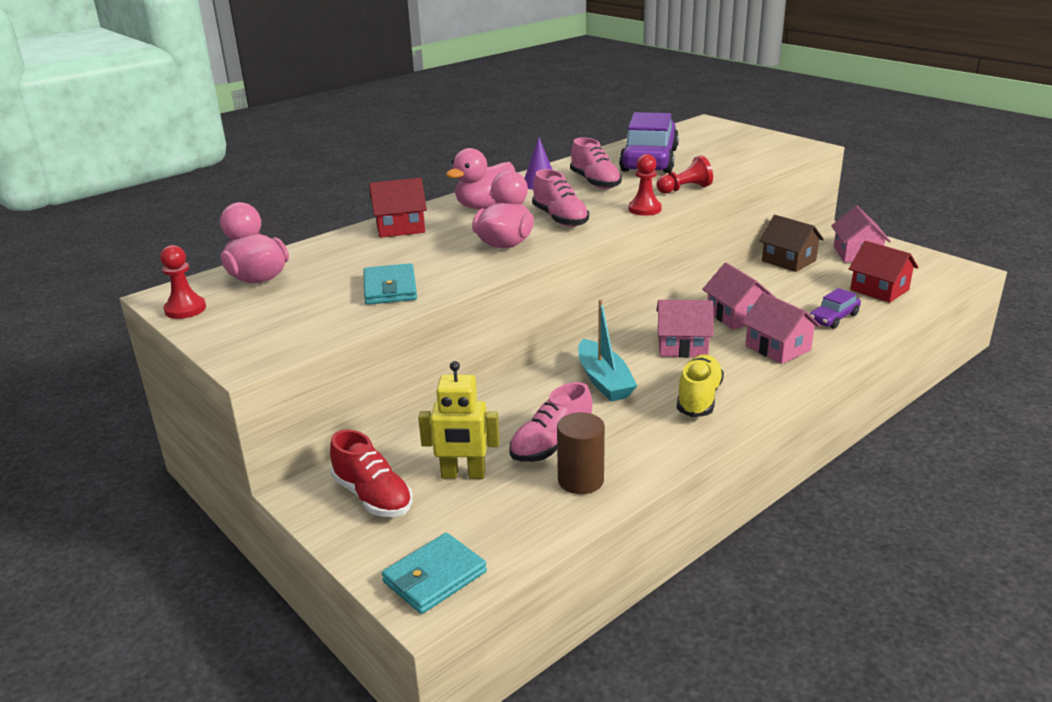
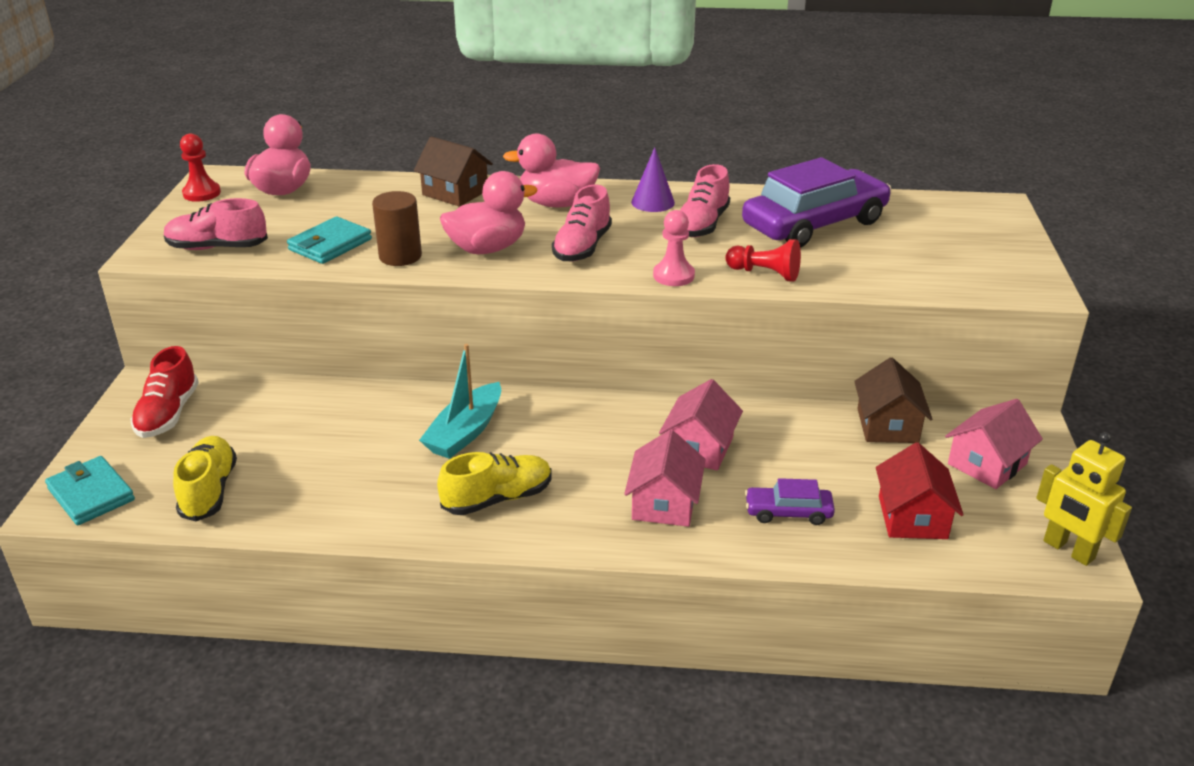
camera: 45 degrees right, 5 degrees up
(400, 227) = (455, 192): red house -> brown house
(434, 577) = (91, 494): turquoise wallet -> turquoise wallet turned 45 degrees clockwise
(463, 474) = (237, 437): yellow robot -> yellow robot (1068, 550)
(519, 513) = (209, 491): none -> yellow shoe
(551, 445) = (326, 457): pink shoe -> pink shoe (217, 248)
(580, 480) = (286, 498): brown cylinder -> brown cylinder (400, 256)
(644, 209) = (673, 276): red pawn -> pink pawn
(682, 346) = (588, 445): pink house -> none

